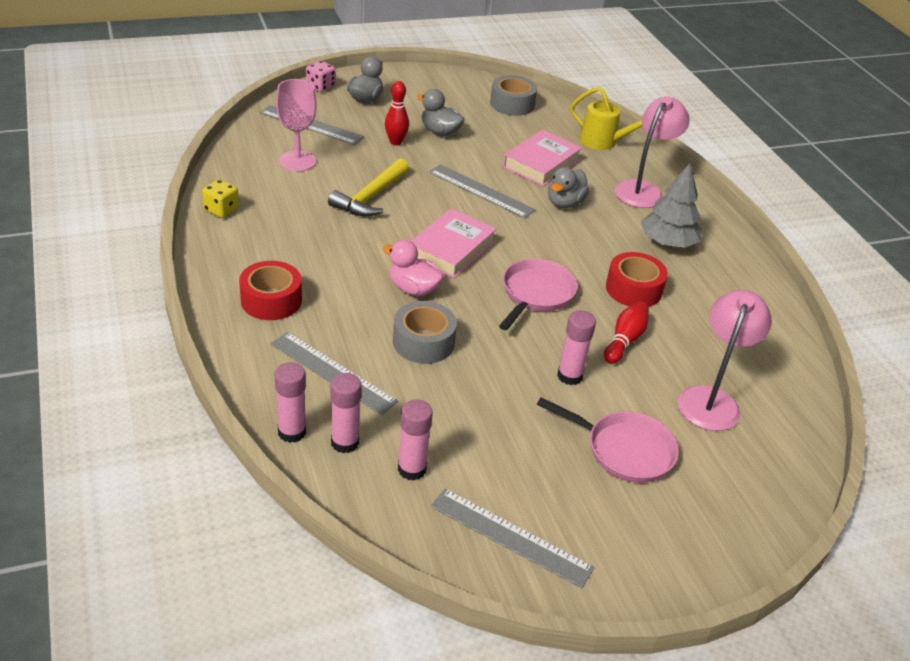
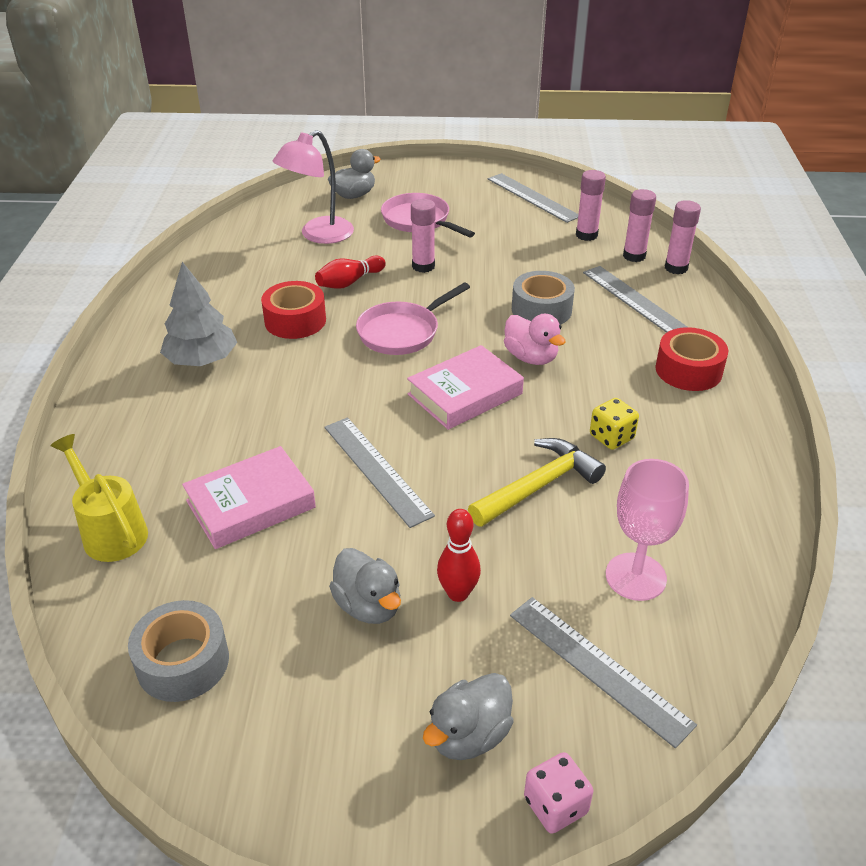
camera: 155 degrees left, 0 degrees up
(221, 210) = (754, 499): yellow dice -> yellow dice (611, 437)
(564, 203) = (276, 432): grey duck -> grey duck (354, 195)
(643, 190) = (149, 434): pink lamp -> none

